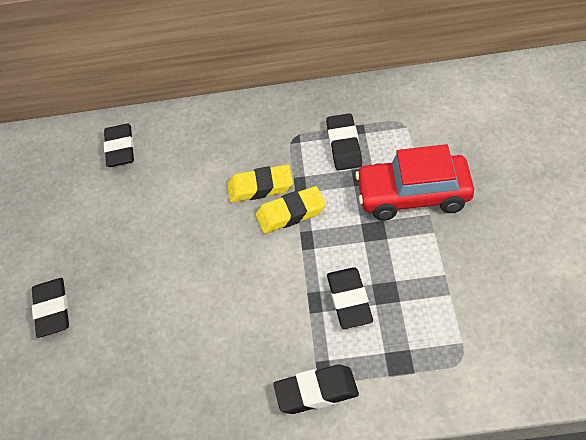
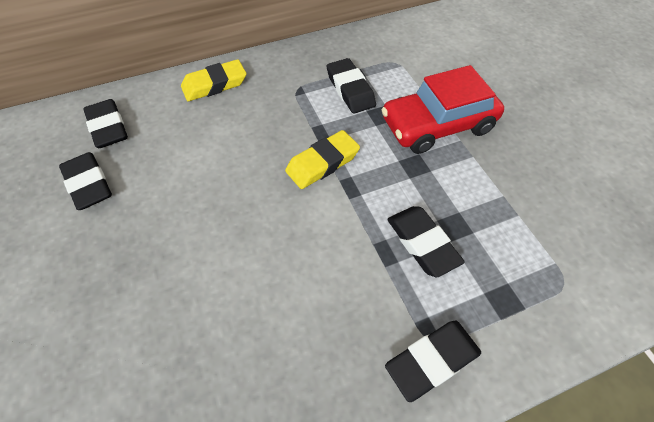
camera: 25 degrees left, 5 degrees up
(52, 310) = (61, 335): black eraser -> black eraser (89, 184)
(260, 187) = (280, 142): yellow eraser -> yellow eraser (214, 85)

